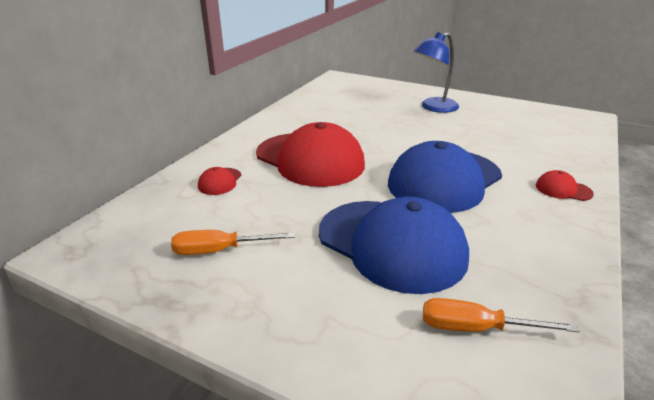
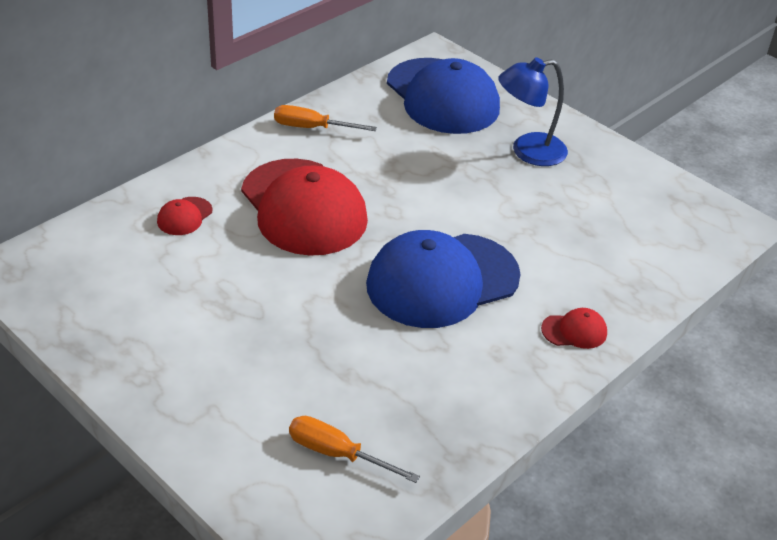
camera: 15 degrees right, 10 degrees up
(219, 250) = (147, 308): orange screwdriver -> orange screwdriver (312, 128)
(391, 244) = (321, 348): blue cap -> blue cap (442, 96)
(563, 189) = (574, 331): red cap -> red cap turned 135 degrees clockwise

